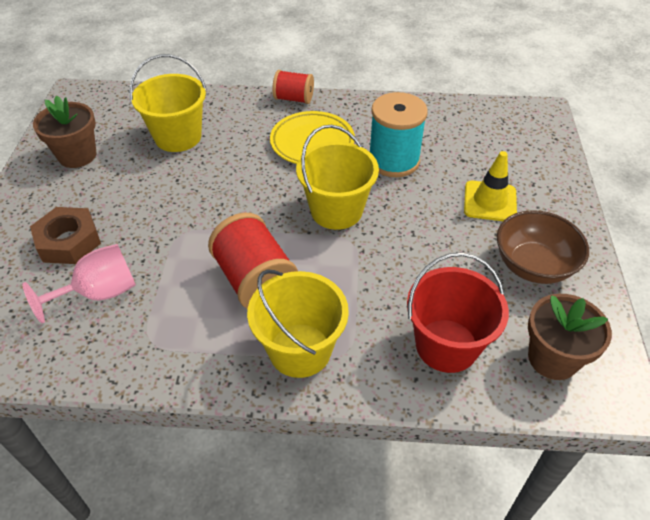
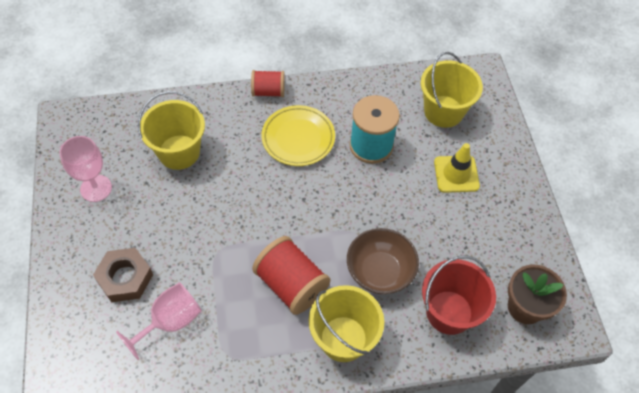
camera: 15 degrees left, 10 degrees up
(77, 155) = (96, 188): brown flower pot -> pink goblet
(336, 210) = (337, 205): yellow bucket -> yellow bucket (443, 111)
(533, 265) = (499, 229): brown bowl -> brown bowl (380, 272)

